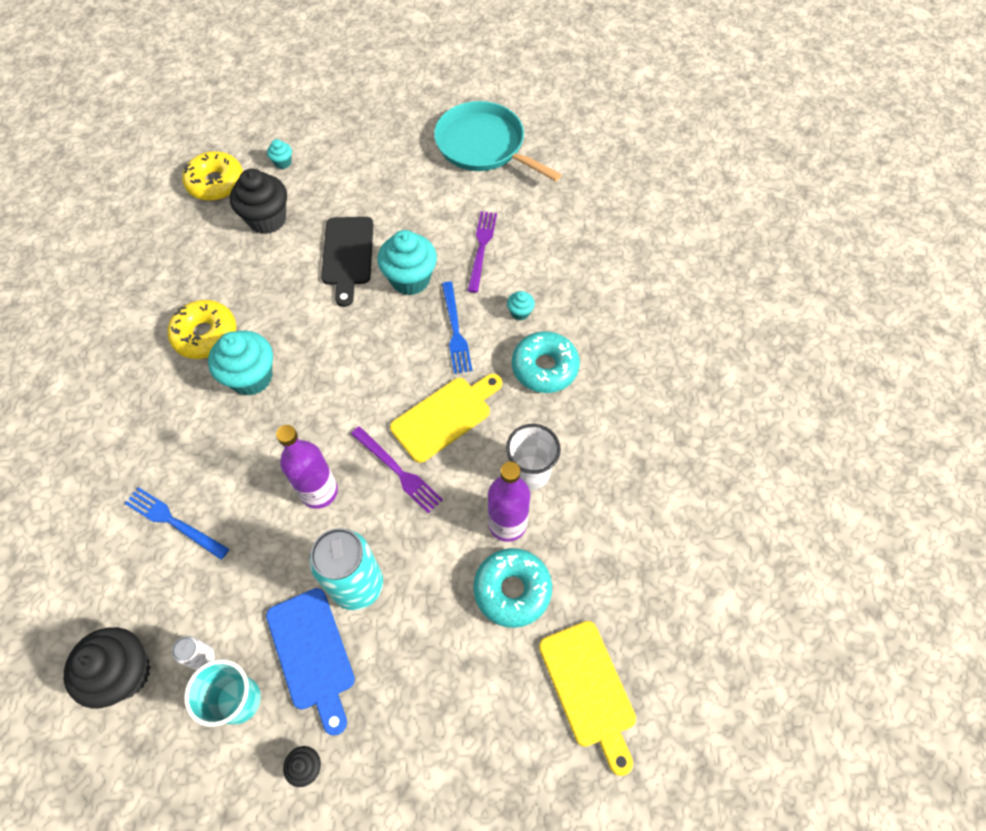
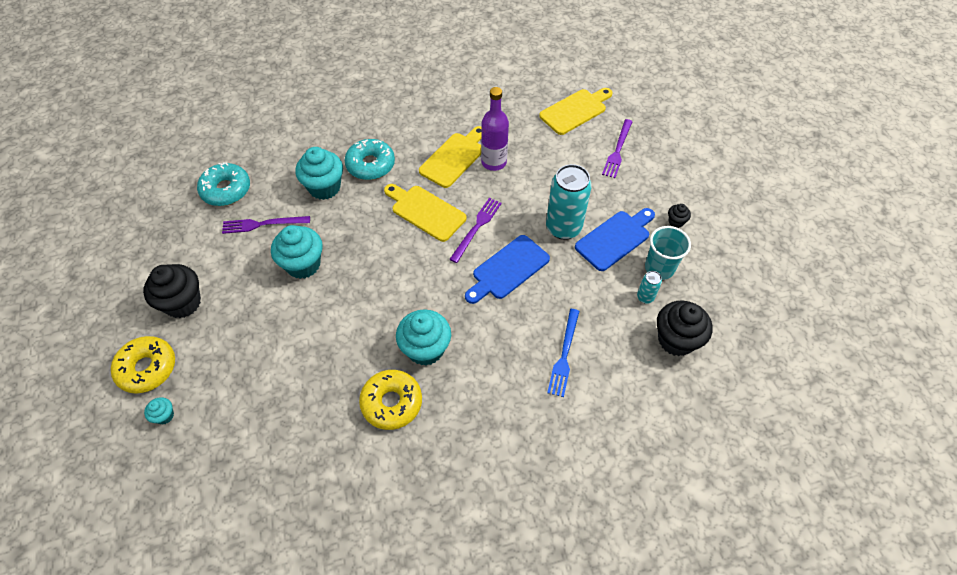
camera: 105 degrees left, 5 degrees down
(203, 658) = (645, 297): white can -> turquoise can
(216, 183) = (198, 473): yellow donut -> yellow donut (147, 368)
(267, 219) = (246, 402): black cupcake -> black cupcake (183, 303)
(319, 491) = (507, 269): purple bottle -> blue cutting board
(347, 255) = (283, 318): black cutting board -> none
(455, 330) = (349, 222): blue fork -> none
(480, 729) = (617, 150): none -> purple fork
(483, 146) = (139, 248): turquoise pan -> none
(512, 590) = (535, 152): turquoise donut -> turquoise donut (226, 190)
(520, 312) = (324, 187): turquoise cupcake -> turquoise cupcake, size x2.14
(530, 472) = (454, 158): white cup -> yellow cutting board

